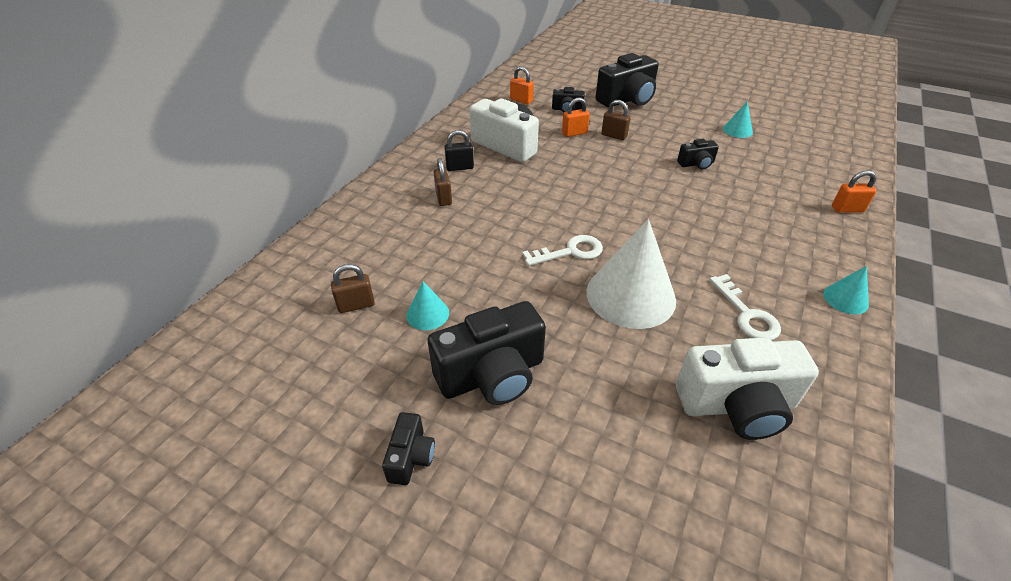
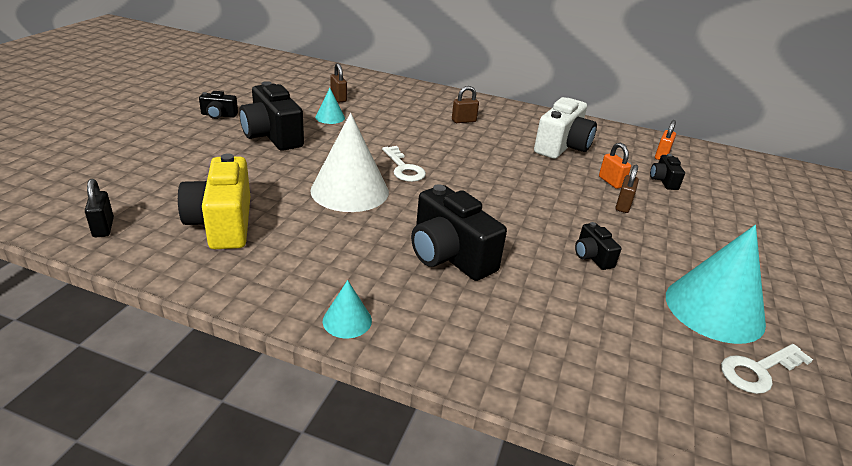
camera: 80 degrees right, 10 degrees down
(460, 167) = (512, 126): black padlock -> black padlock (103, 228)
(627, 99) = (728, 223): black camera -> black camera (449, 255)
(737, 130) = (714, 309): turquoise cone -> turquoise cone, size x2.14
(737, 405) = (222, 224): white camera -> yellow camera
(747, 314) = (324, 247): white key -> white key (758, 370)
(847, 209) = (539, 376): orange padlock -> none

